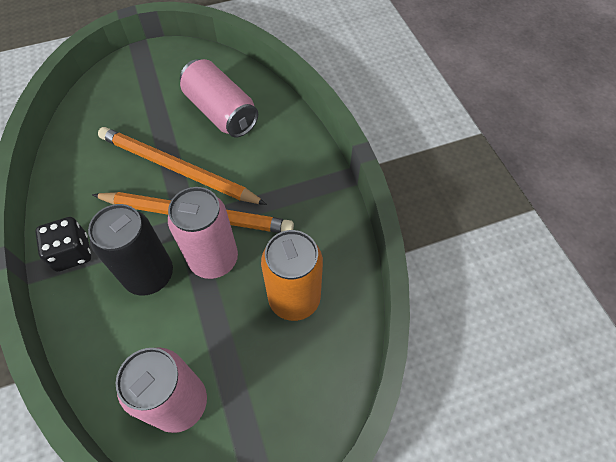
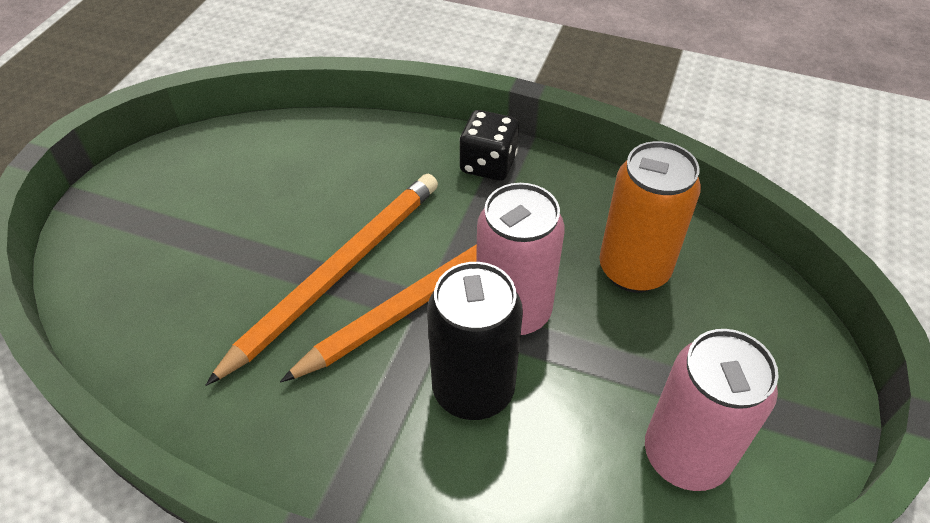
camera: 50 degrees left, 10 degrees down
(72, 253) = (348, 463): black dice -> black dice (488, 164)
(177, 169) = (337, 273): orange pencil -> orange pencil turned 150 degrees clockwise
(221, 112) = (299, 183): pink can -> none

